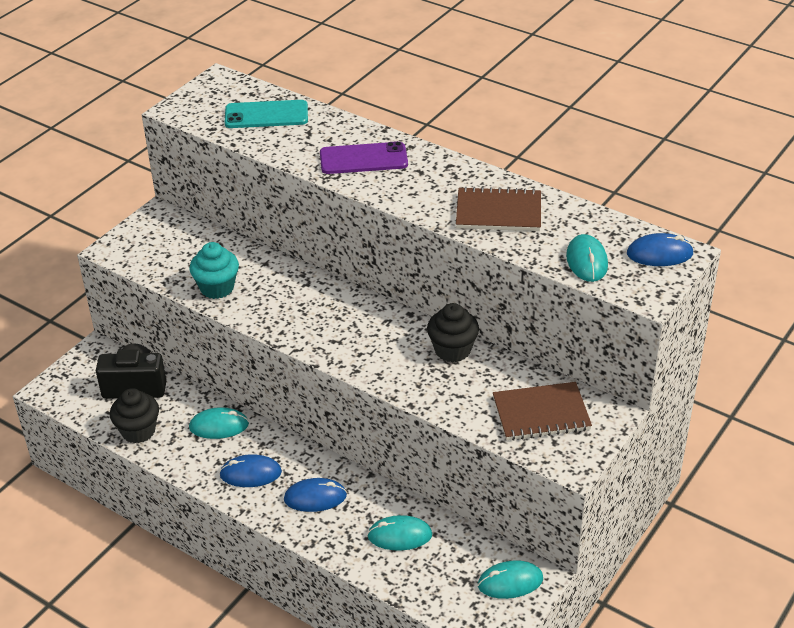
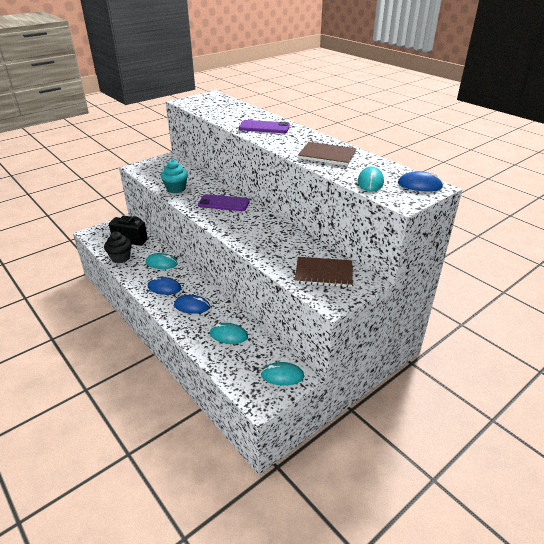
camera: 15 degrees right, 5 degrees down
(266, 115) = (225, 107): turquoise phone -> none
(319, 304) = (224, 203): none -> purple phone
(452, 350) = (286, 234): black cupcake -> none

